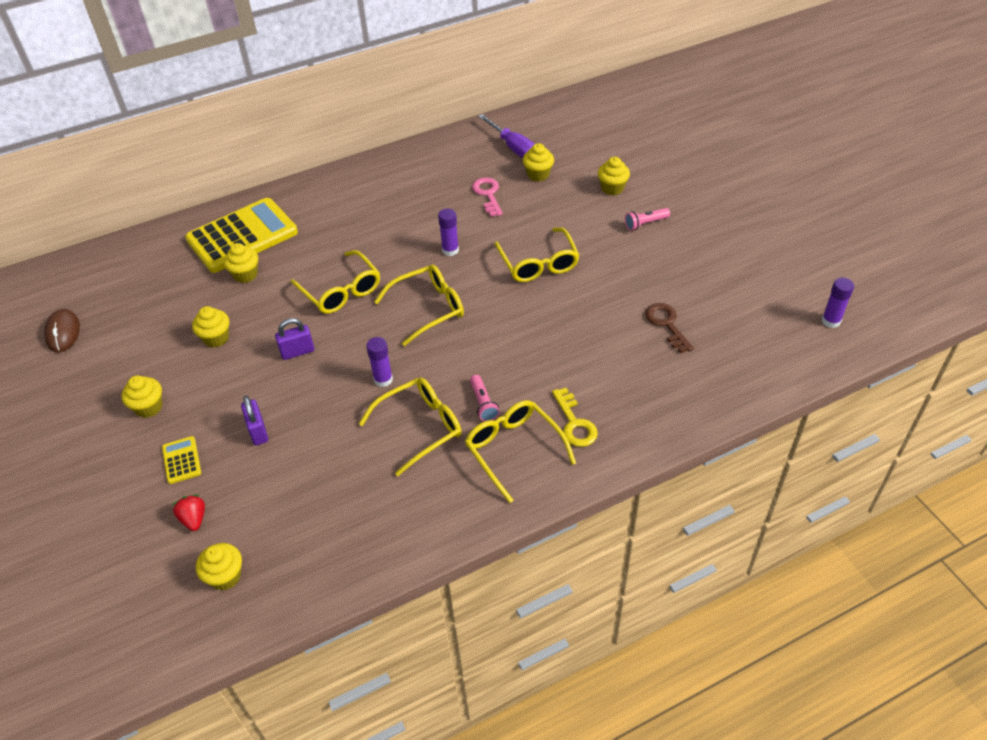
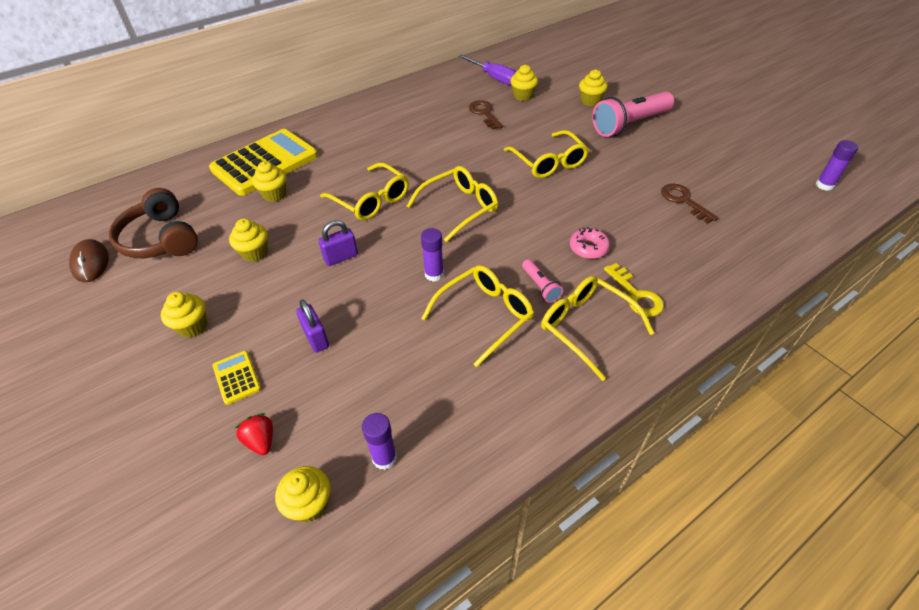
camera: 10 degrees left, 0 degrees up
(130, 313) = (161, 239): none -> brown headphones
(450, 250) = (465, 158): purple glue stick -> purple glue stick (384, 458)
(488, 195) = (484, 113): pink key -> brown key
(545, 368) = (588, 248): none -> pink donut
(645, 223) = (630, 124): pink flashlight -> pink flashlight, size x2.20

